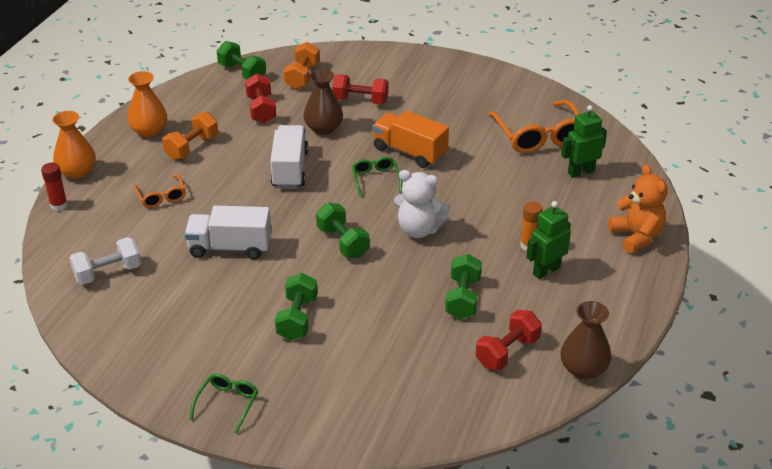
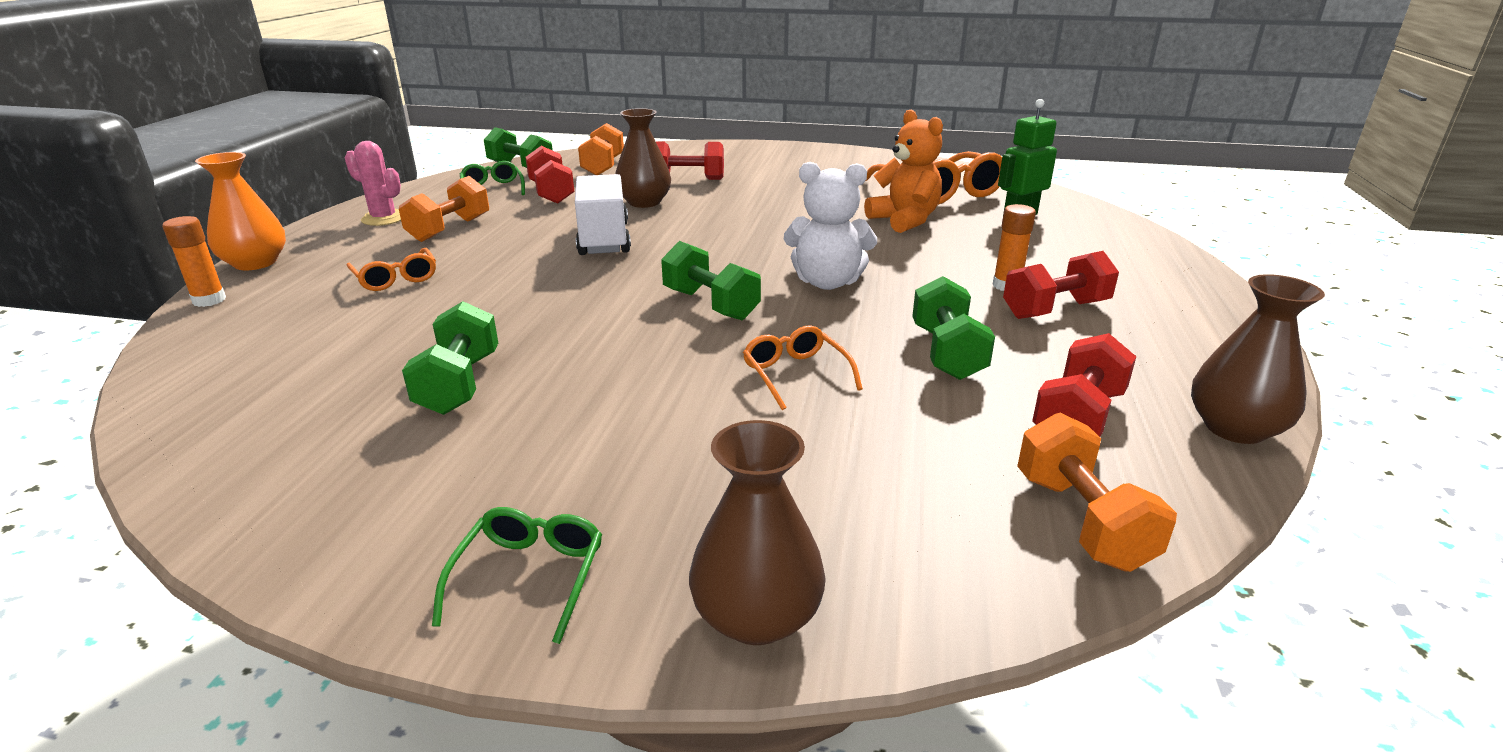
camera: 10 degrees left, 10 degrees down
(59, 205) = (209, 300): red glue stick -> orange glue stick
(108, 273) = (278, 376): white dumbbell -> none
(149, 130) = (383, 219): orange vase -> pink cactus
(230, 247) = (516, 325): white truck -> none
(297, 318) = (658, 407): green dumbbell -> green dumbbell (459, 384)
(314, 433) = (756, 616): none -> brown vase
(374, 304) = (796, 375): none -> orange glasses
(376, 180) = (737, 240): green glasses -> green glasses (493, 189)
(409, 152) = (774, 214): orange truck -> none
(471, 409) = (1082, 521): none -> orange dumbbell
(546, 270) = (1055, 310): green robot -> red dumbbell
(636, 236) = (1153, 265): orange teddy bear -> orange teddy bear (904, 220)

